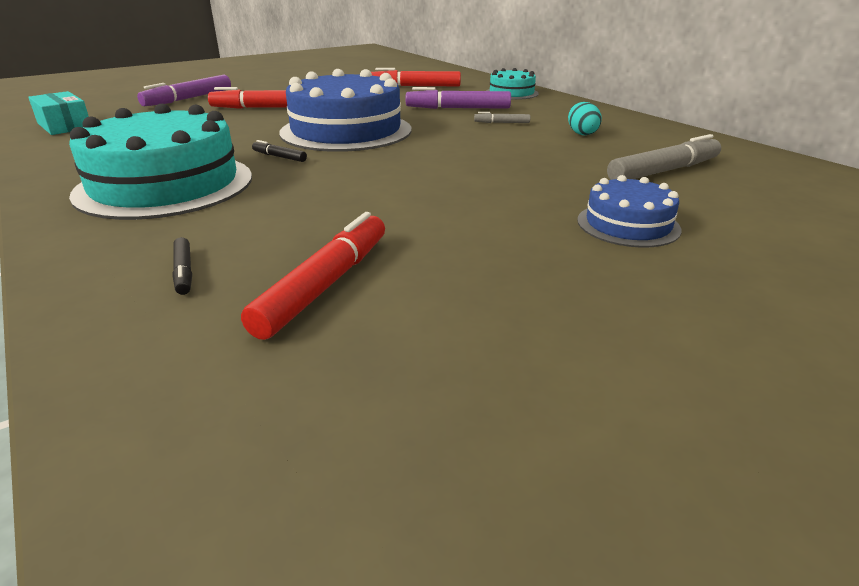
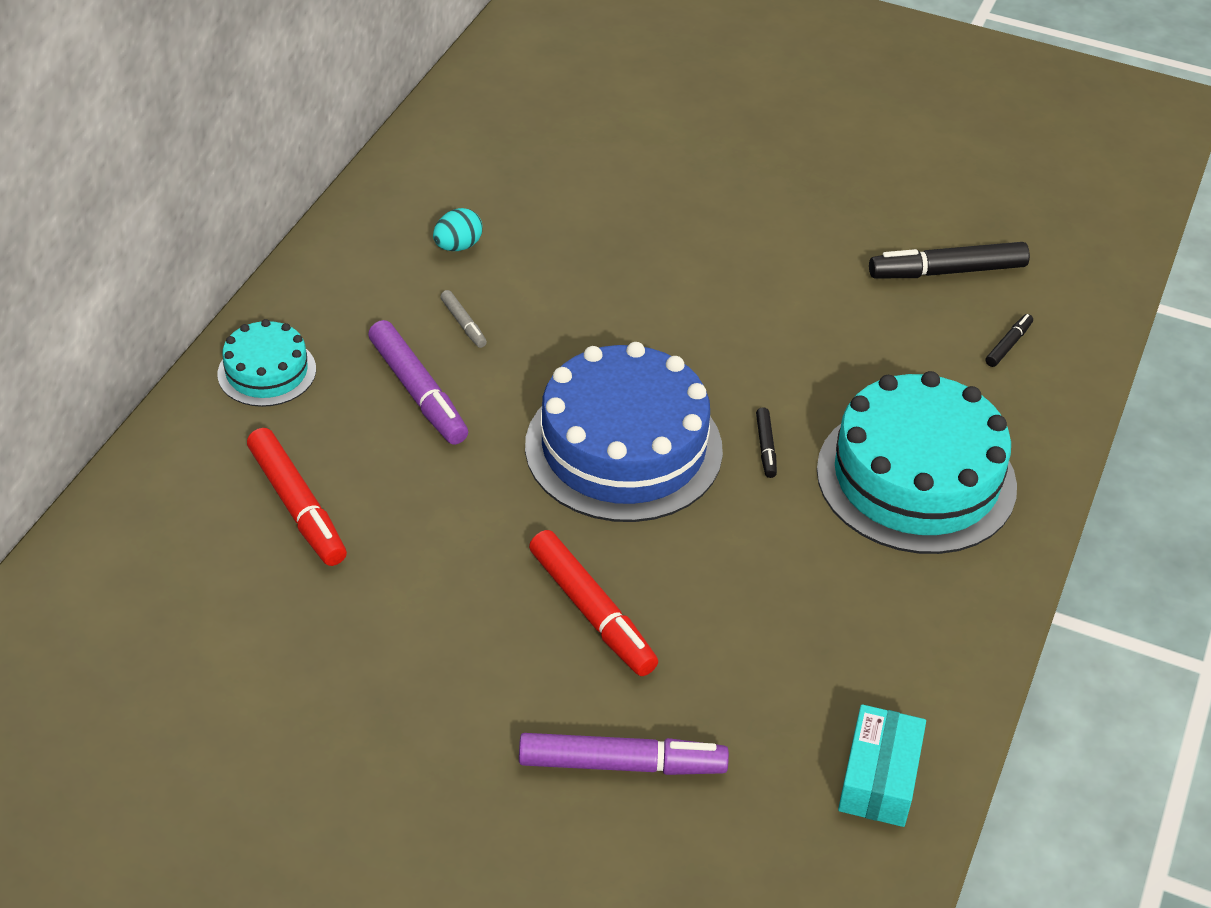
camera: 125 degrees left, 15 degrees up
(325, 285) = (947, 271): red marker -> black marker
(628, 224) = (709, 167): blue cake -> none
(663, 171) = (553, 168): grey marker -> none

